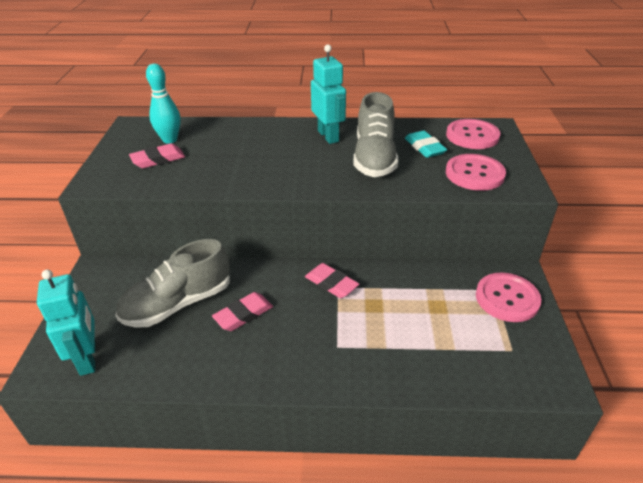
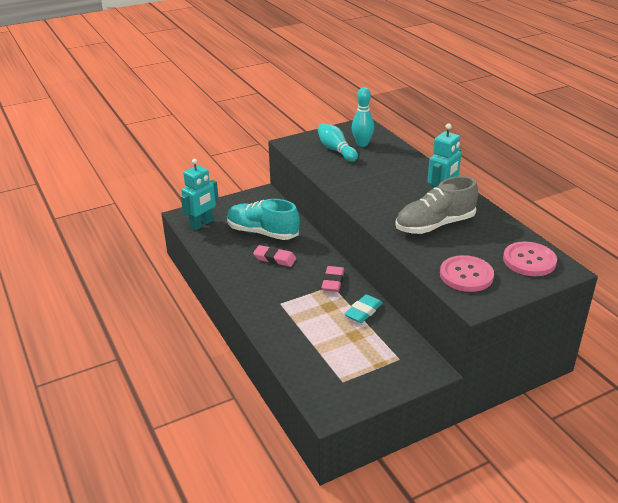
camera: 60 degrees right, 5 degrees down
(158, 159) = (336, 150): pink eraser -> turquoise bowling pin
(178, 304) = (262, 232): grey shoe -> turquoise shoe
(424, 148) = (478, 242): turquoise eraser -> turquoise eraser (363, 311)
(507, 298) = (395, 368): pink button -> none

